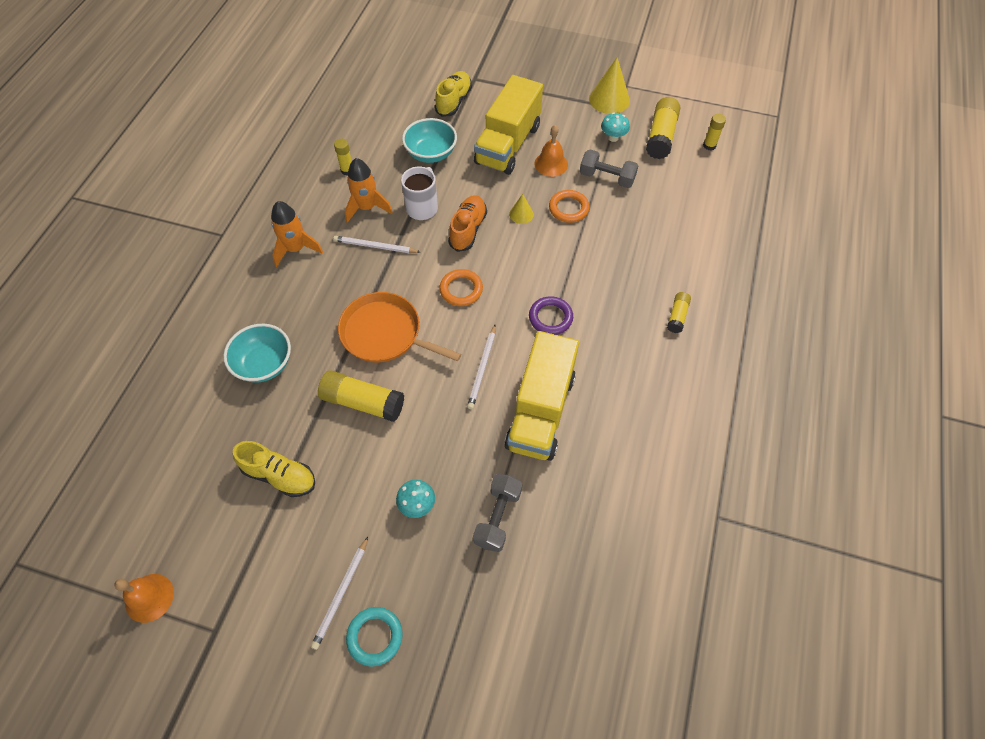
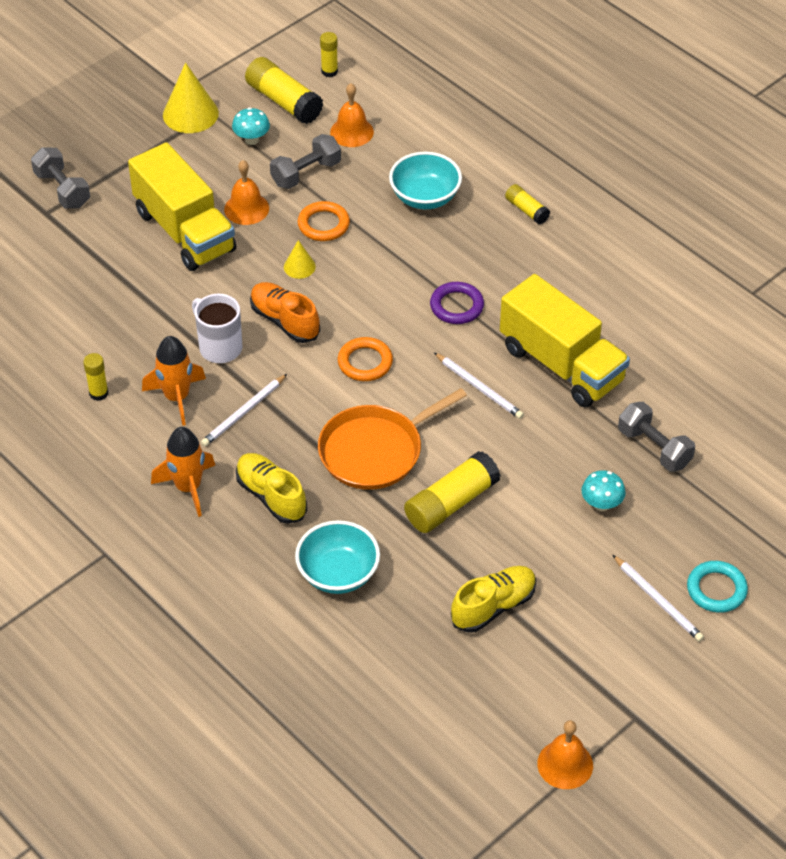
camera: 60 degrees left, 10 degrees down
(431, 153) = (139, 305): turquoise bowl -> turquoise bowl (425, 197)
(454, 101) = (69, 248): yellow shoe -> yellow shoe (271, 496)
(498, 76) = (62, 190): none -> grey dumbbell
(665, 183) = (352, 132): none -> orange bell

